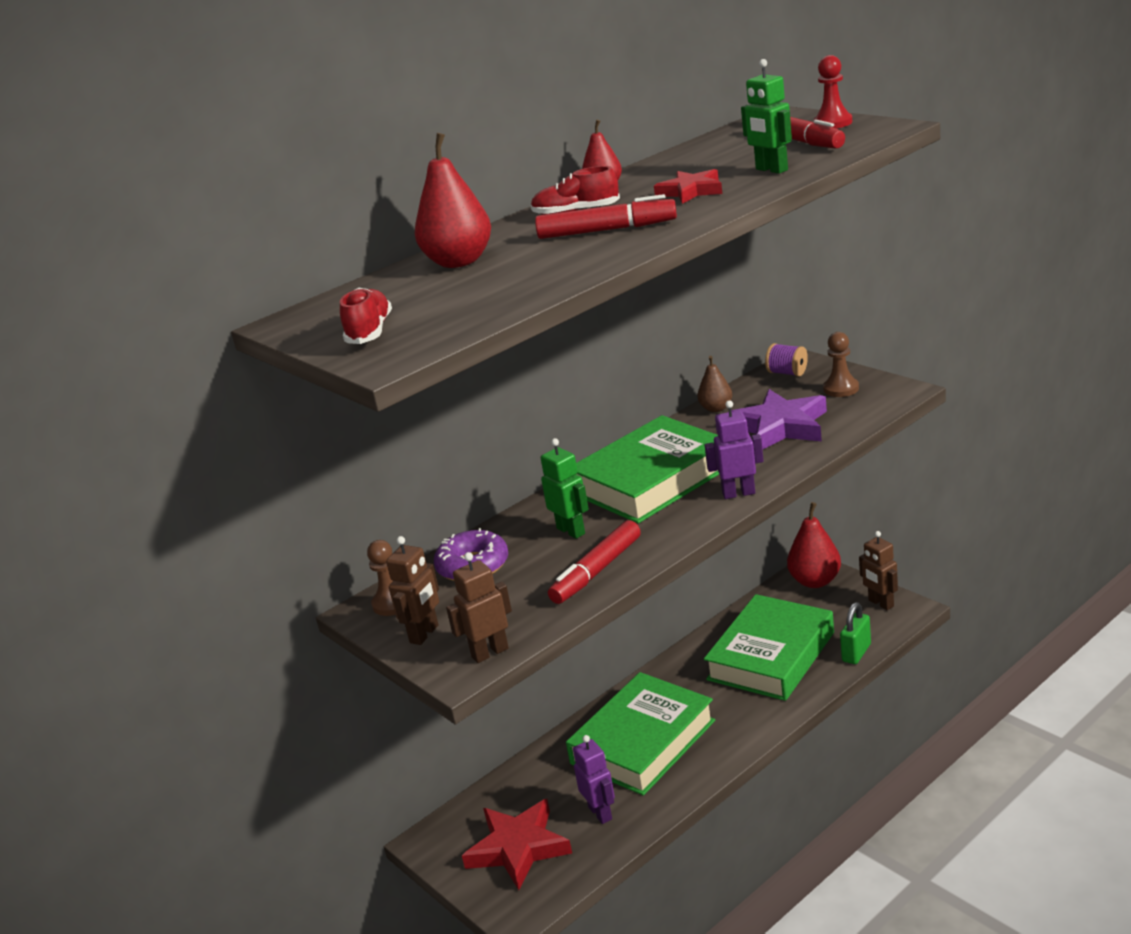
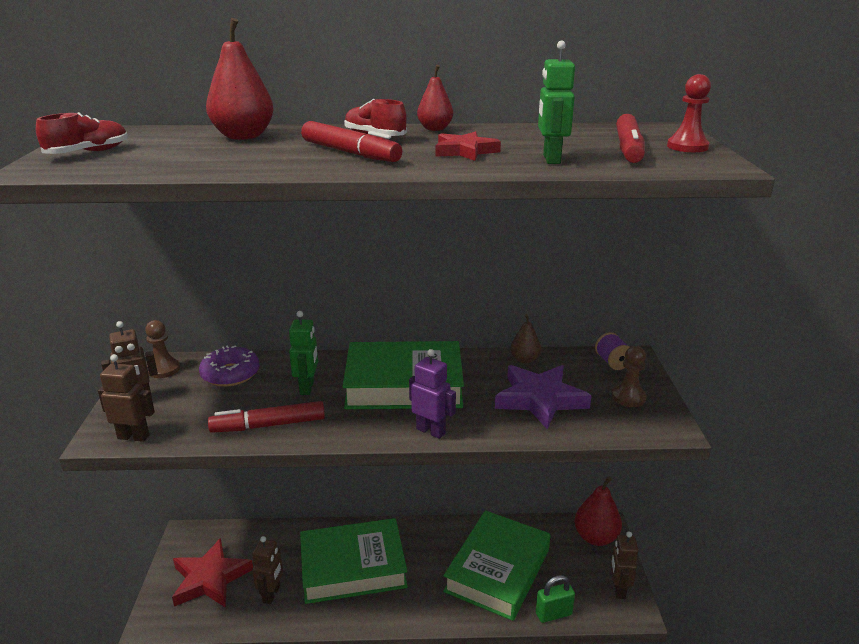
camera: 35 degrees right, 0 degrees up
(600, 813) = (272, 594): purple robot -> brown robot
(771, 656) = (498, 570): green book -> green book turned 45 degrees counterclockwise

